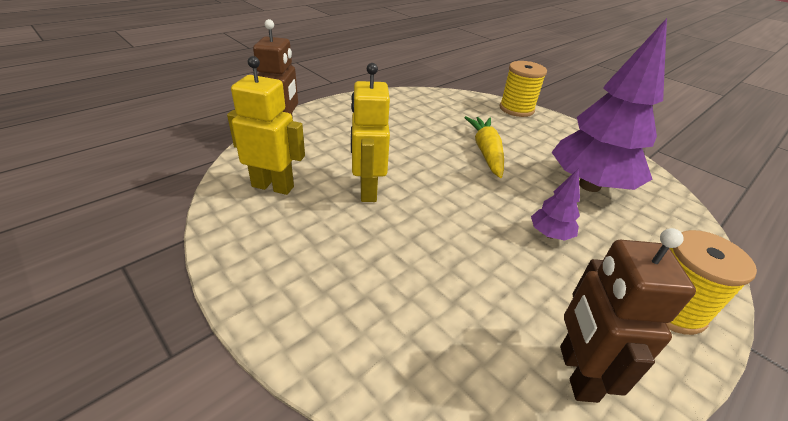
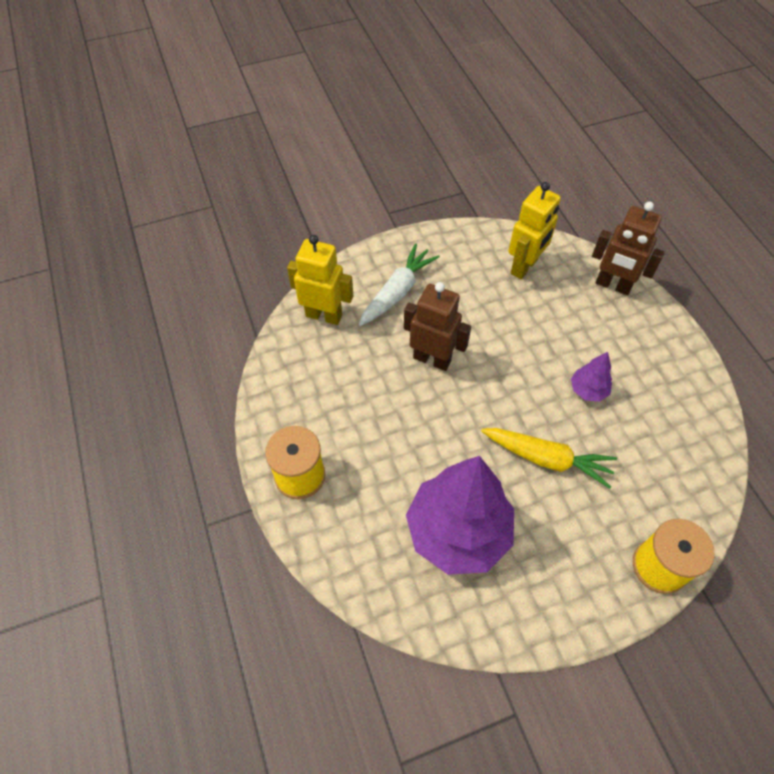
camera: 115 degrees right, 20 degrees up
(355, 289) = (397, 292): none -> white carrot
(367, 190) = (502, 328): yellow robot -> yellow robot (324, 315)
(550, 234) = (402, 441): purple tree -> purple tree (588, 390)
(577, 373) = (290, 379): brown robot -> brown robot (432, 359)

